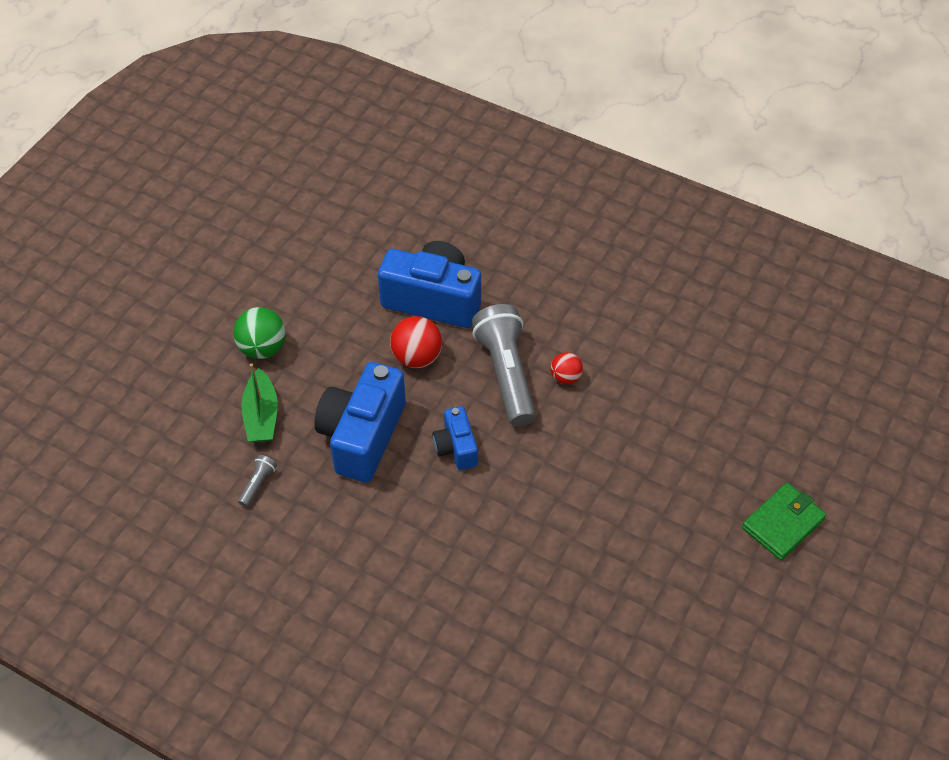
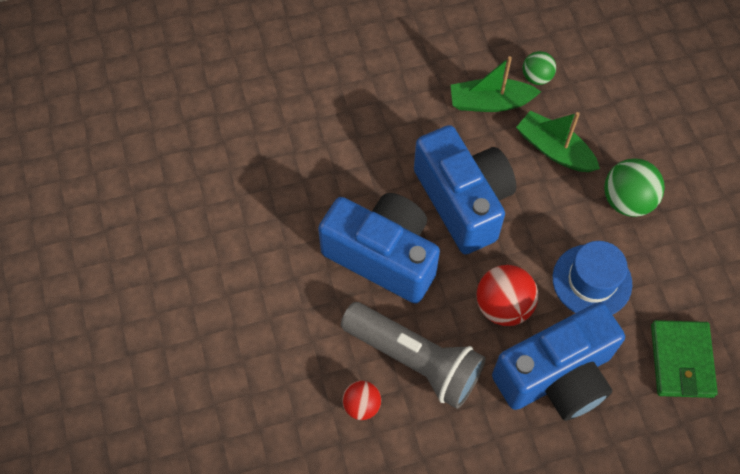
camera: 135 degrees right, 10 degrees up
(203, 472) = (536, 77): none -> green ball
(258, 484) = (490, 102): grey flashlight -> green boat
(347, 326) = (592, 281): none -> blue hat
(456, 447) = (383, 256): blue camera -> blue camera, size x1.88
(782, 523) = (52, 430): green wallet -> green wallet (681, 360)

